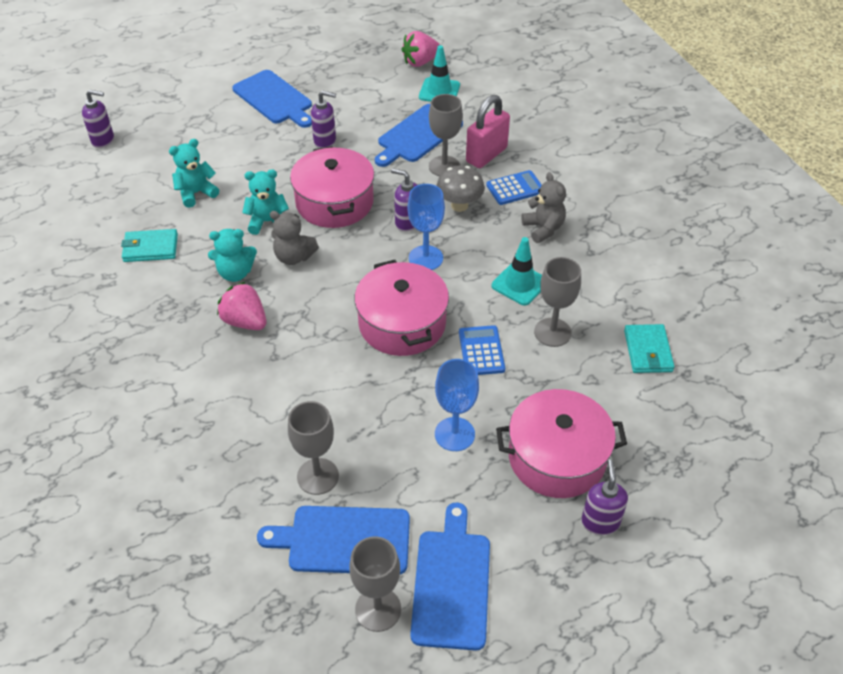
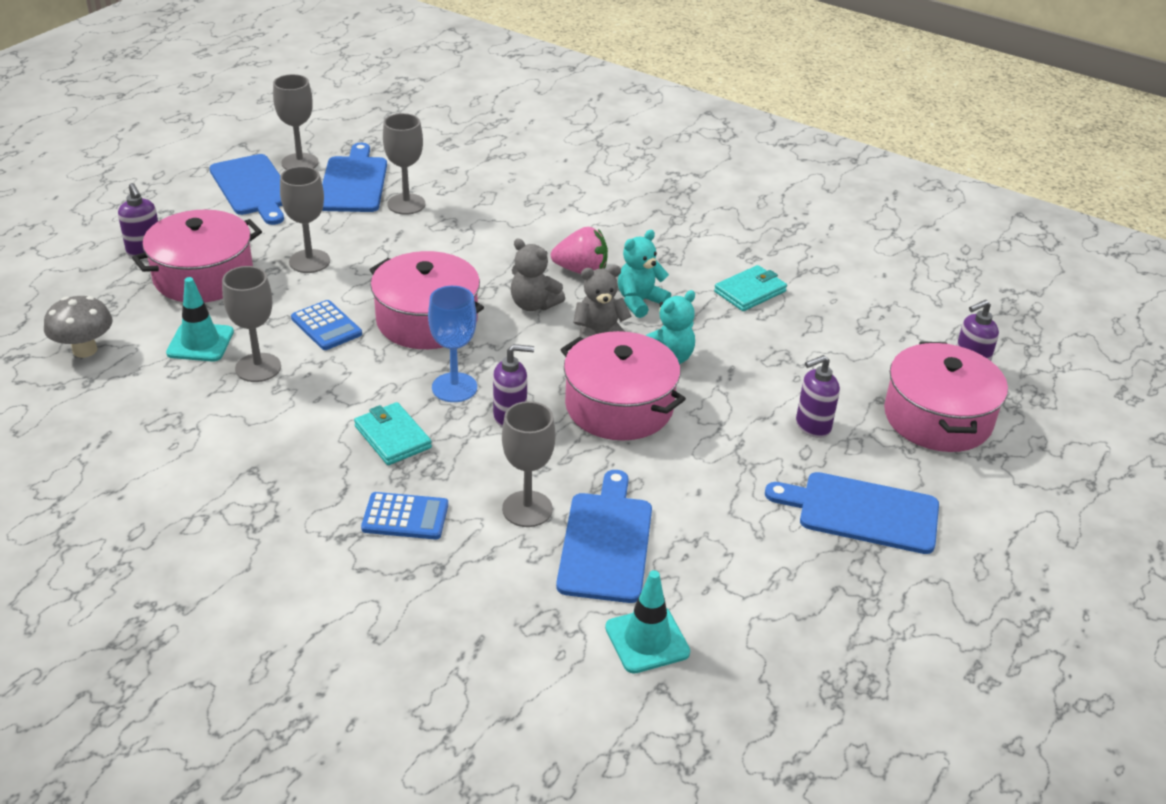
camera: 145 degrees right, 10 degrees down
(165, 123) = (937, 418): none -> pink pot
(196, 193) = (782, 355): turquoise teddy bear -> none
(325, 141) = (719, 478): purple soap dispenser -> purple soap dispenser (812, 426)
(344, 540) = (353, 182): blue cutting board -> blue cutting board turned 60 degrees counterclockwise
(420, 62) = (735, 691): pink strawberry -> none
(454, 434) = (309, 261): blue goblet -> grey goblet
(459, 205) = (463, 463): grey mushroom -> grey mushroom (85, 350)
(486, 155) = (482, 552): pink padlock -> none
(515, 188) = (405, 517): blue calculator -> blue calculator turned 120 degrees counterclockwise
(520, 284) = (324, 401): turquoise traffic cone -> turquoise traffic cone (200, 342)
(543, 228) = (332, 476): grey teddy bear -> grey teddy bear (533, 304)
(648, 351) = (139, 387): turquoise wallet -> turquoise wallet (392, 437)

